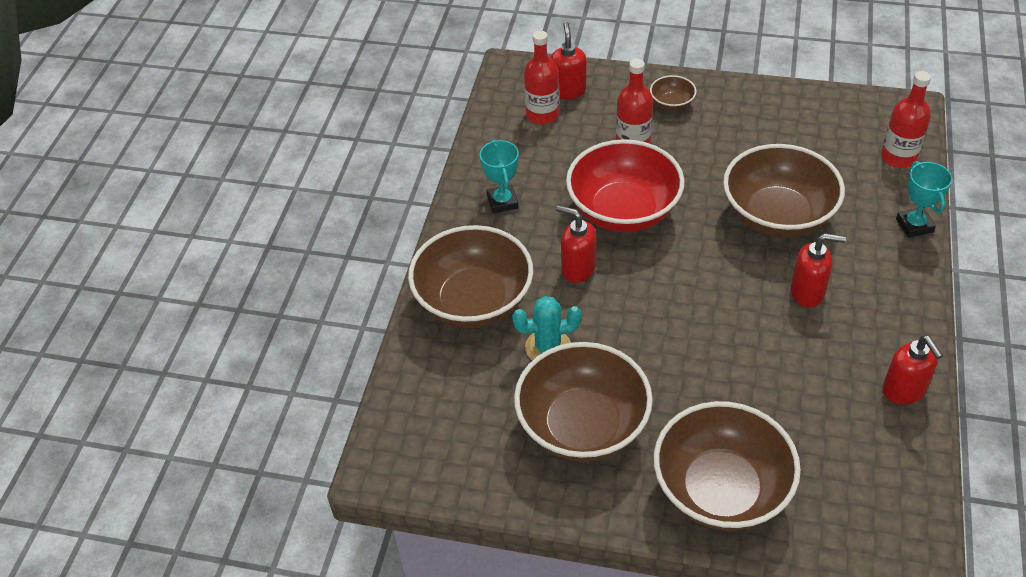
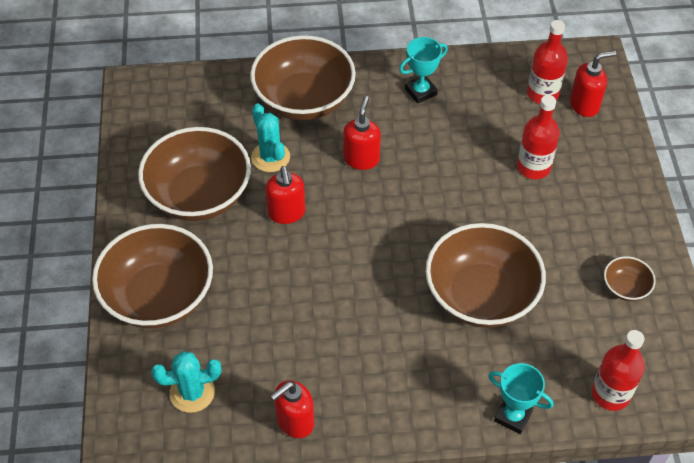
camera: 70 degrees right, 5 degrees up
(623, 211) = (442, 177): red bowl -> none
(672, 103) = (604, 187): brown bowl -> brown bowl (625, 288)
(807, 292) = (390, 332): red soap dispenser -> red soap dispenser (286, 213)
(857, 476) = (192, 392): none -> turquoise cactus
(914, 225) = (513, 416): turquoise trophy -> turquoise trophy turned 60 degrees clockwise

